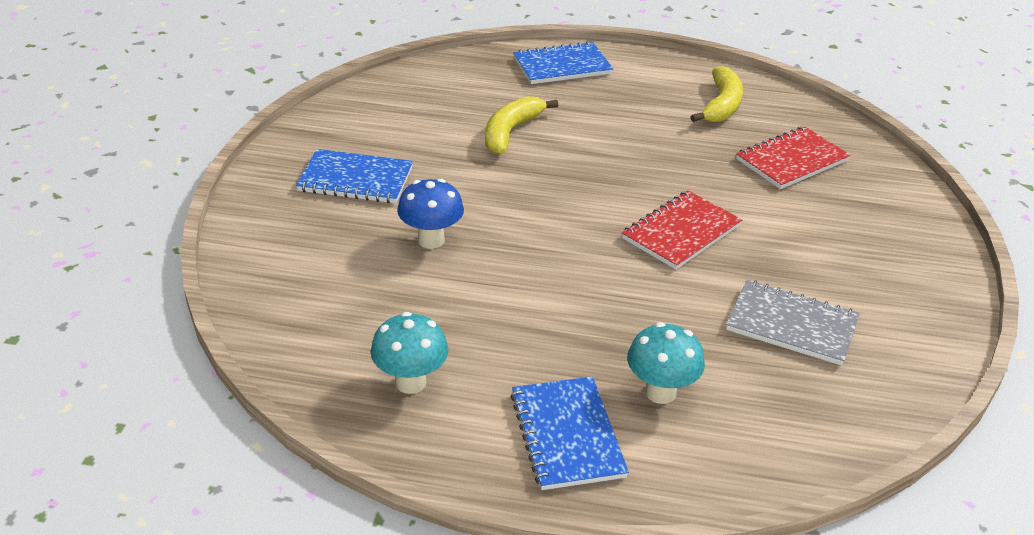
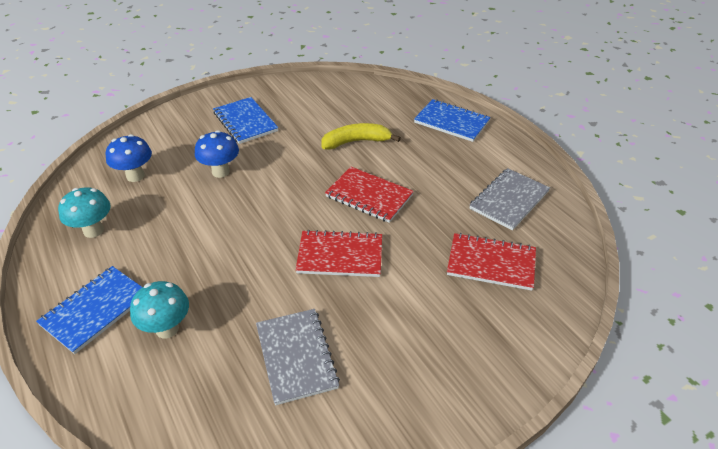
camera: 50 degrees right, 5 degrees up
(342, 306) = (135, 176): none -> blue mushroom
(612, 171) = (369, 196): none -> red notebook
(721, 105) = (509, 200): yellow banana -> grey notebook

